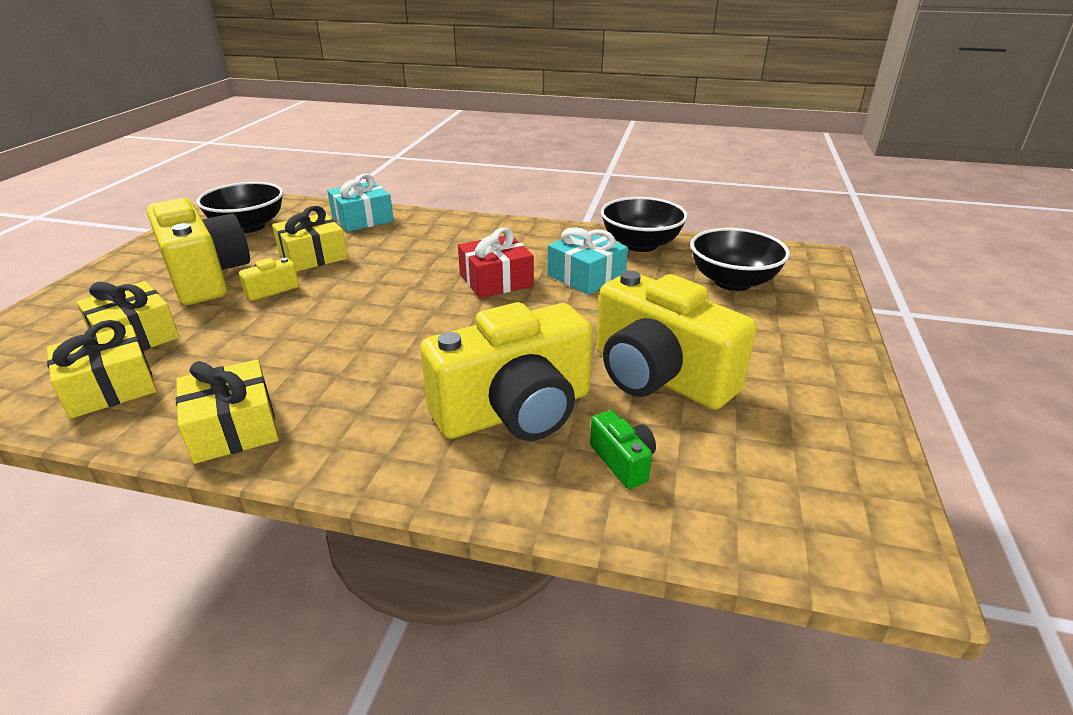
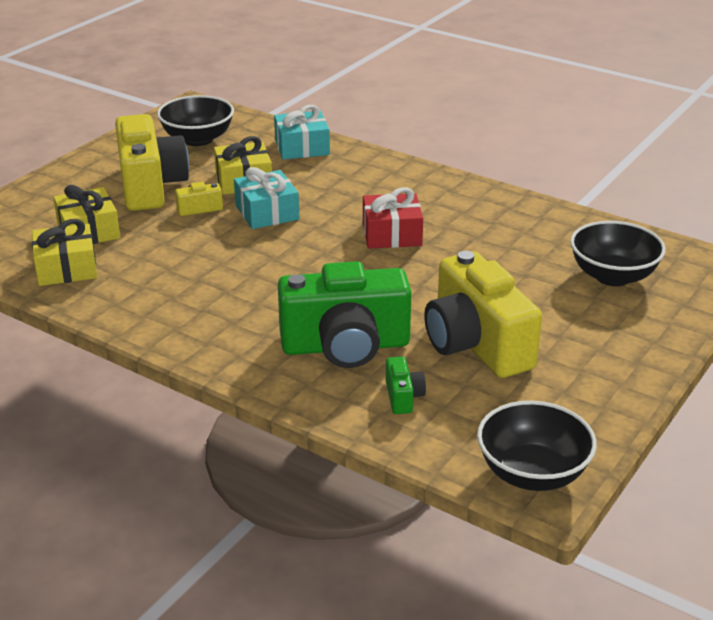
camera: 20 degrees right, 0 degrees up
(233, 428) = (143, 315): yellow gift -> none
(515, 411) = (345, 346): yellow camera -> green camera
(586, 276) = (476, 245): turquoise gift -> turquoise gift (267, 212)
(640, 244) = (553, 221): black bowl -> black bowl (532, 473)

